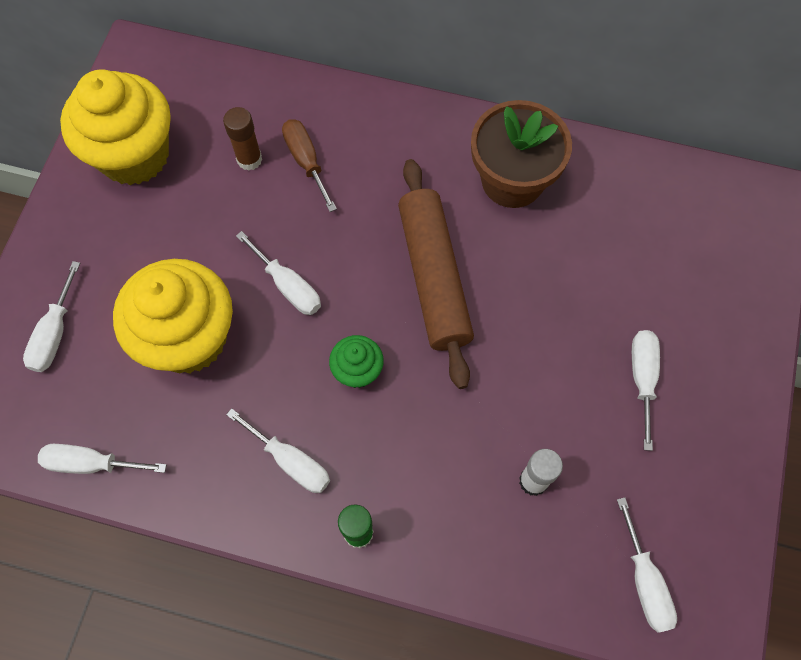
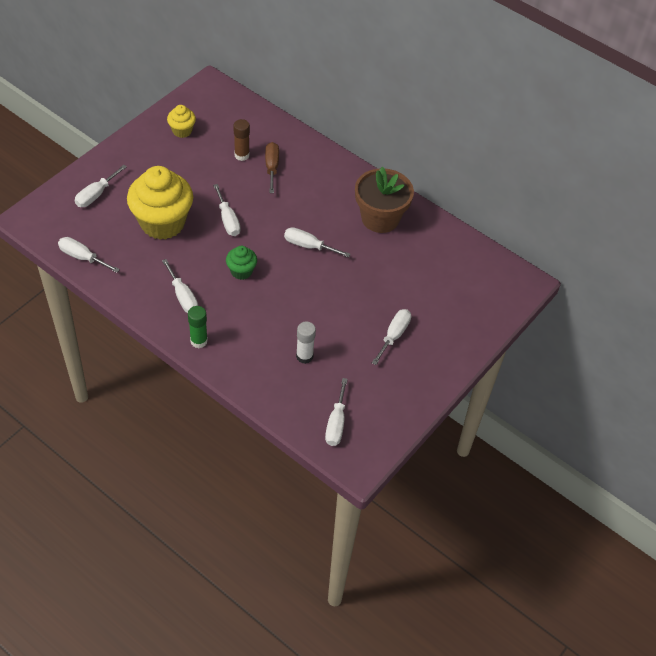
camera: 20 degrees right, 15 degrees down
(134, 155) = (182, 131): yellow cupcake -> yellow cupcake, size x0.47
(434, 277) = (308, 246): brown rolling pin -> white screwdriver

